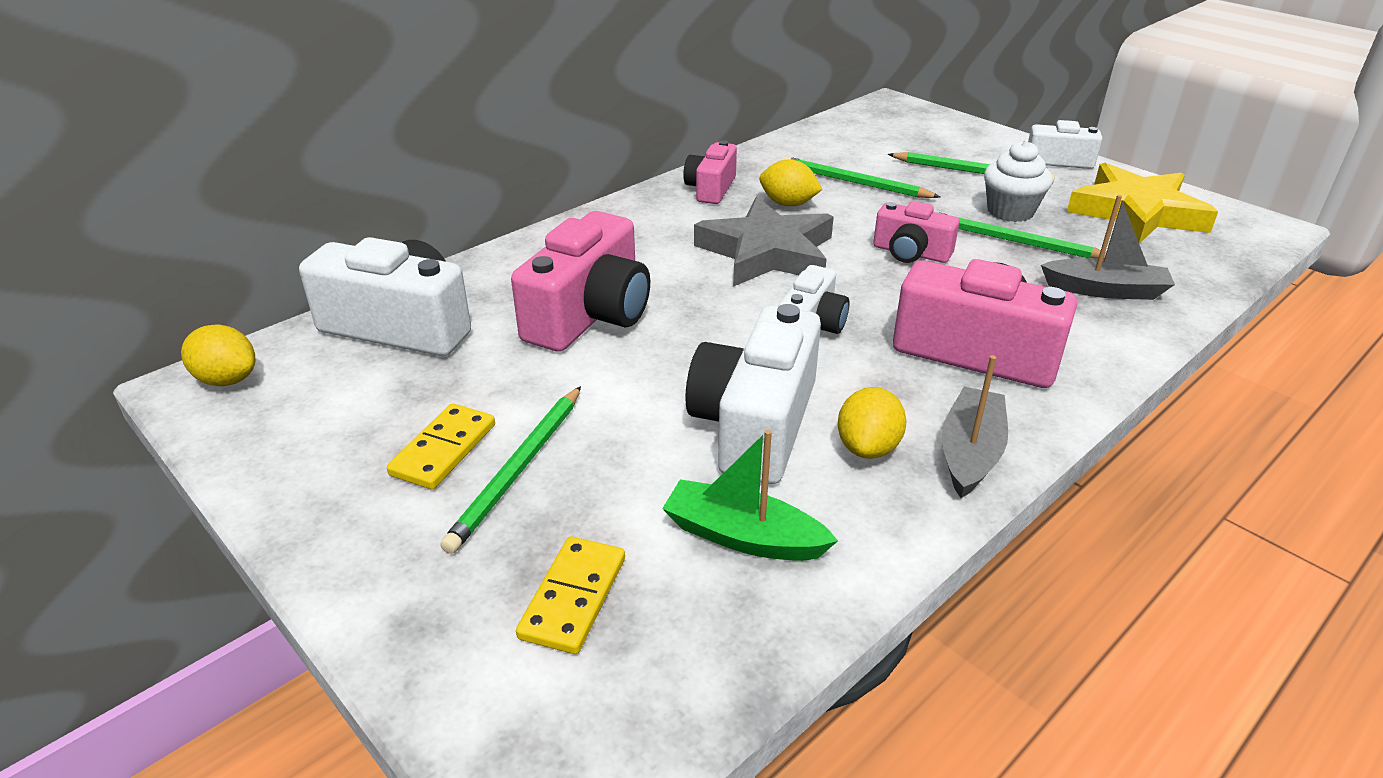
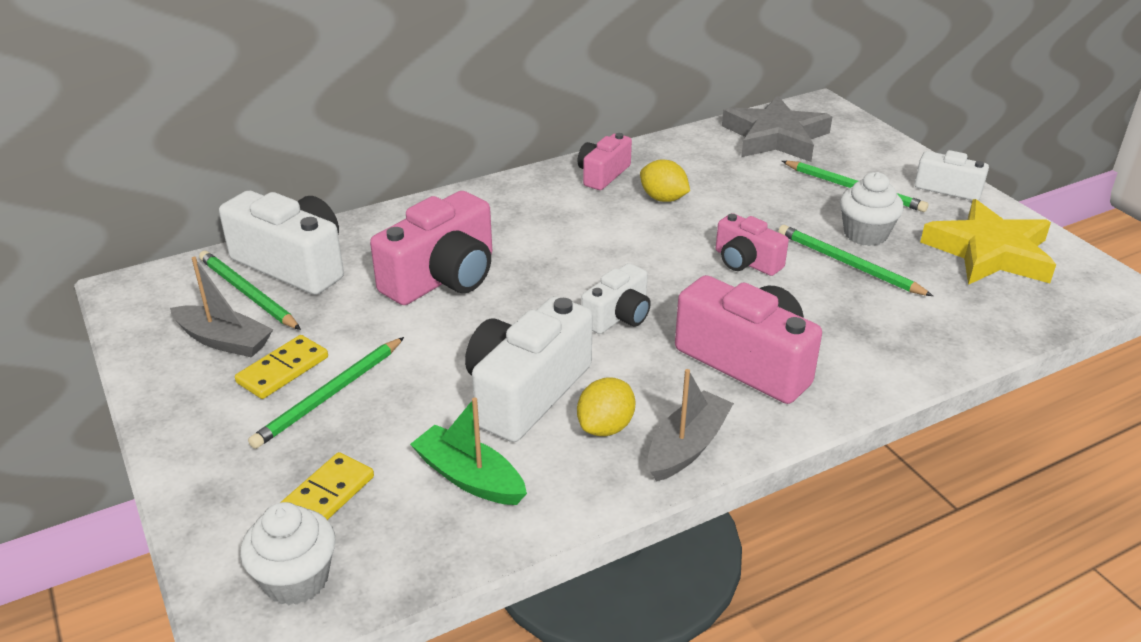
camera: 15 degrees right, 0 degrees up
(227, 379) = (153, 288): yellow lemon -> none
(588, 717) = (296, 580): none -> white cupcake
(767, 252) = (618, 243): grey star -> grey star (775, 137)
(855, 183) = (736, 186): green pencil -> green pencil (248, 294)
(1105, 290) = (904, 324): grey boat -> grey boat (224, 341)

